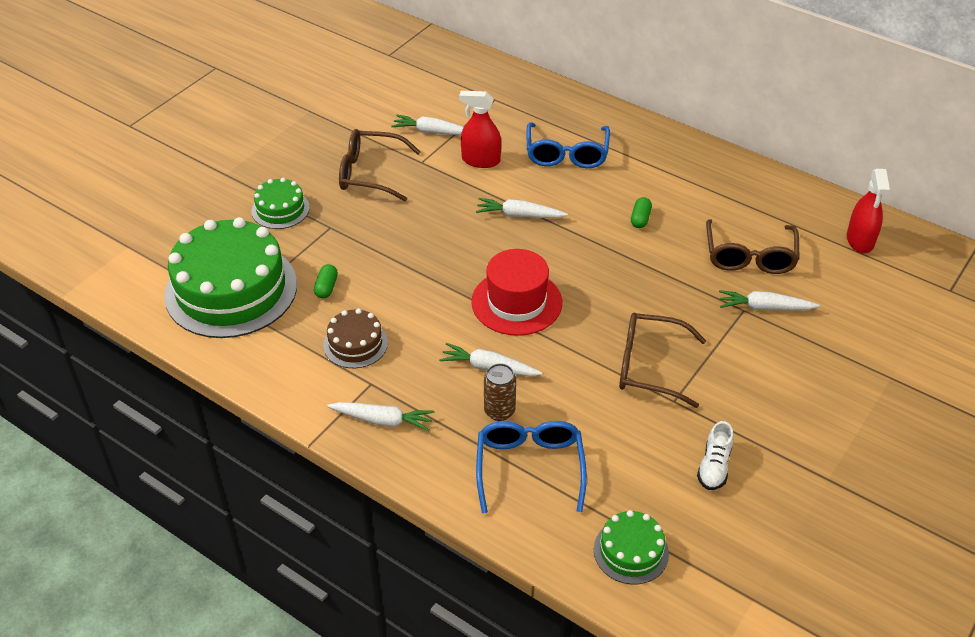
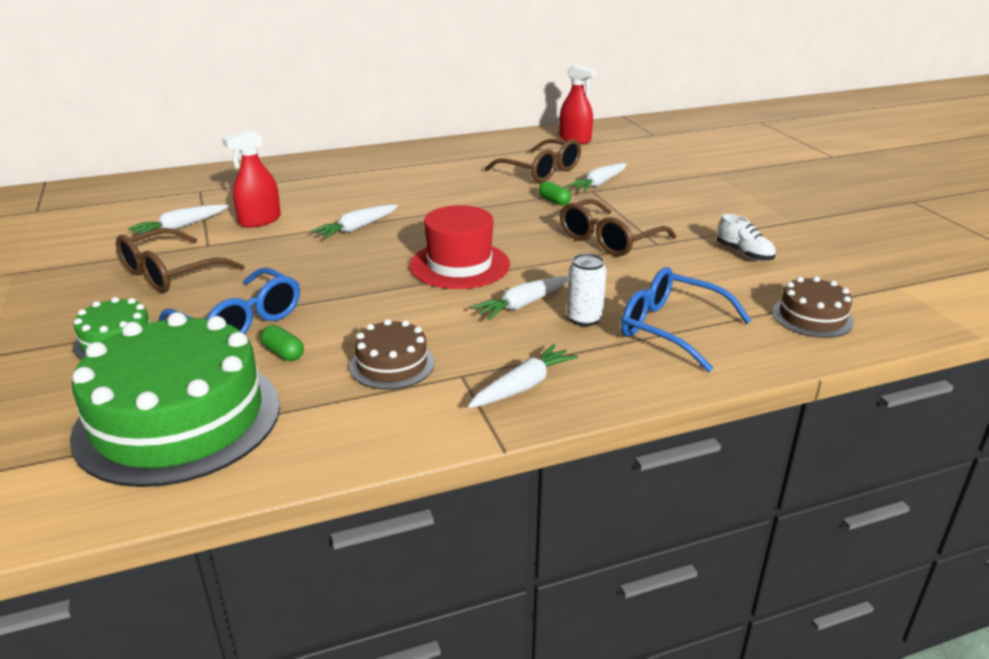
camera: 55 degrees left, 15 degrees down
(499, 411) = (584, 319): brown can -> white can
(566, 154) = (322, 188): blue glasses -> blue glasses (241, 321)
(631, 551) = (812, 317): green cake -> brown cake
(640, 219) = (443, 189): green capsule -> green capsule (554, 201)

